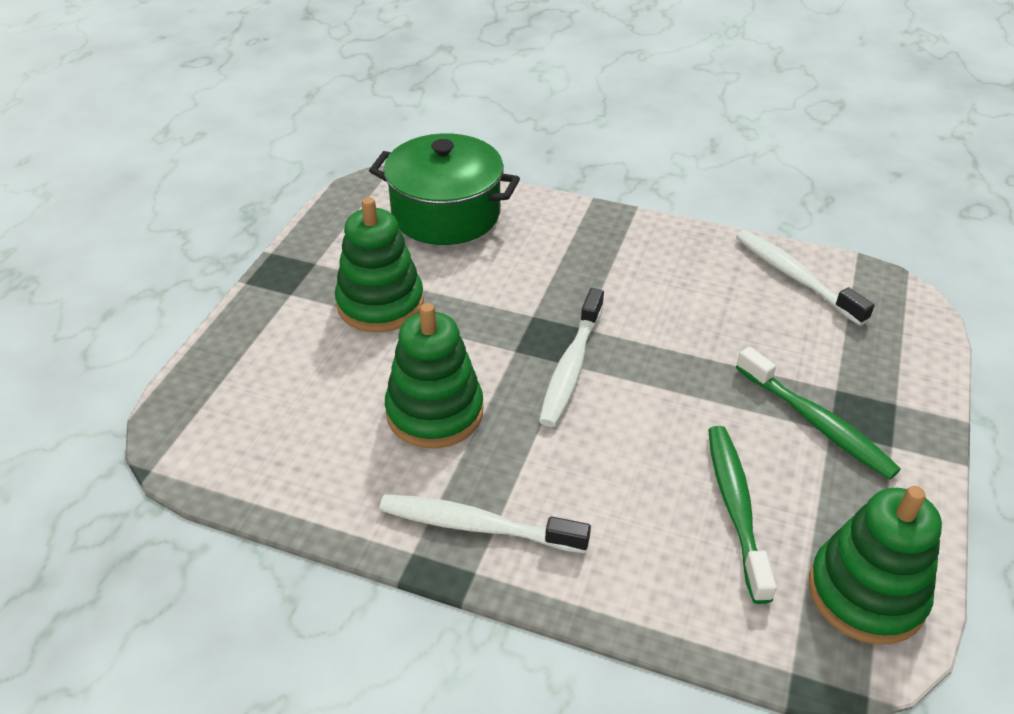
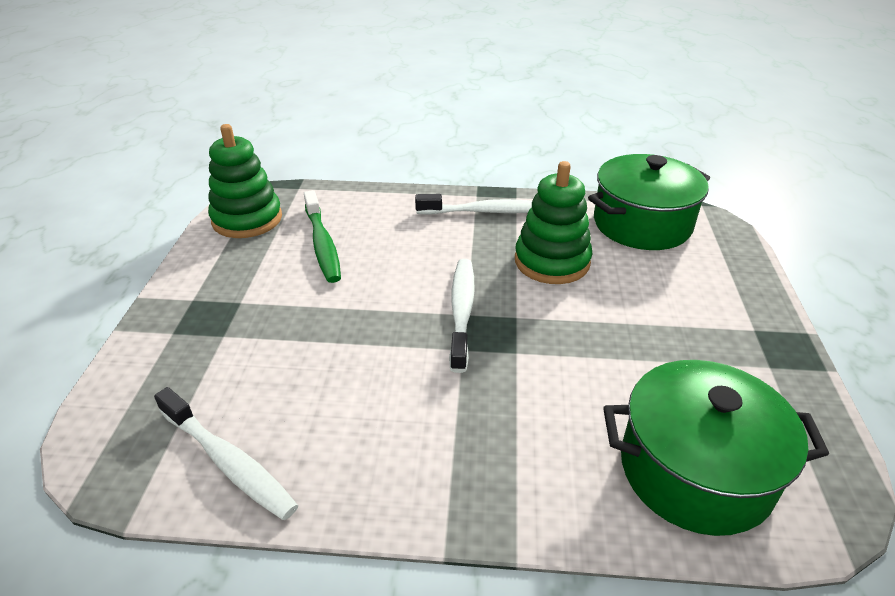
camera: 165 degrees right, 5 degrees down
(271, 450) = (642, 224): none -> green pot
(380, 304) = (665, 335): green stacking toy -> none
(817, 423) = (250, 304): green toothbrush -> none

